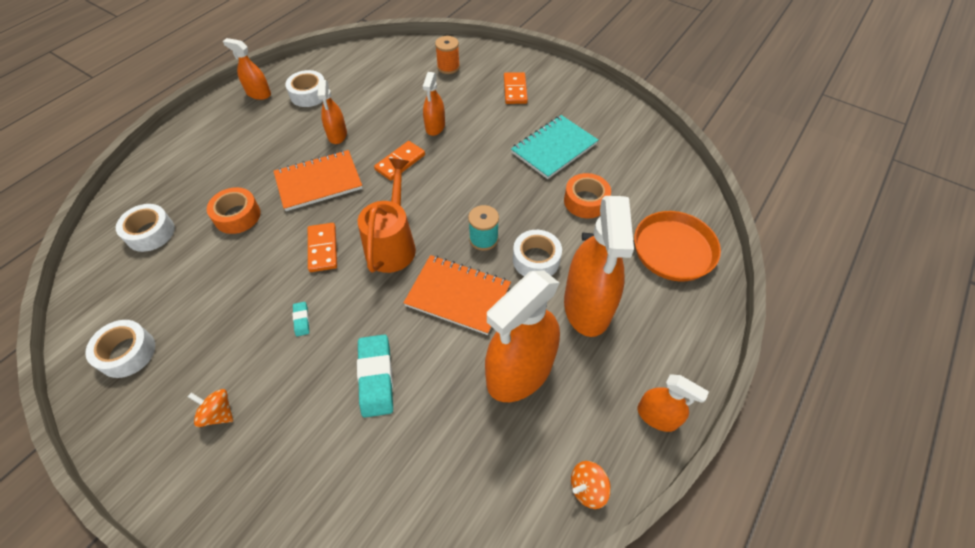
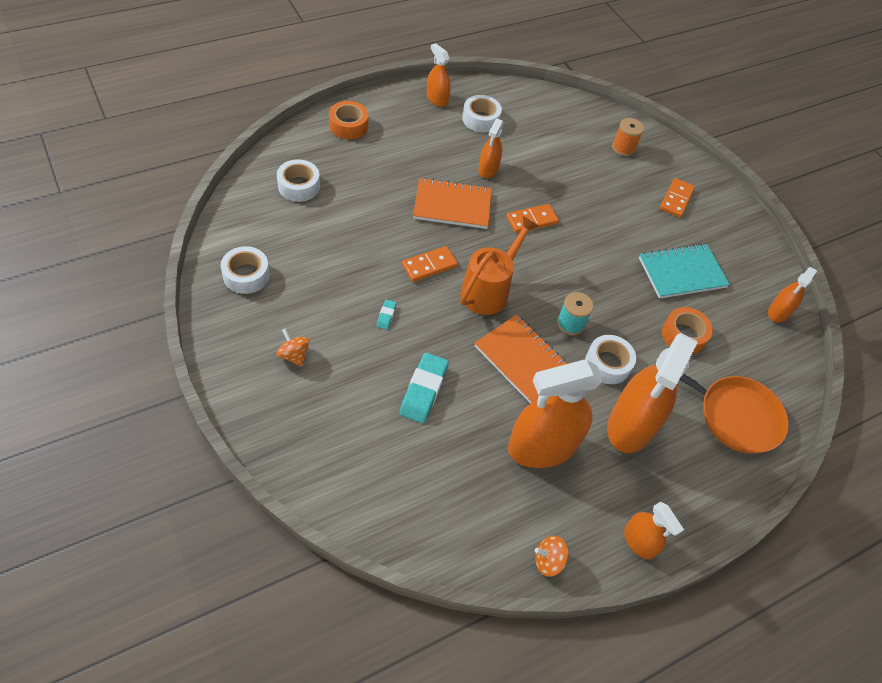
camera: 20 degrees right, 0 degrees up
(237, 216) = (372, 204): orange tape -> orange tape (348, 126)
(322, 249) = (429, 265): orange domino -> orange domino turned 45 degrees clockwise
(435, 126) = (580, 201): orange spray bottle -> orange spray bottle (778, 312)

